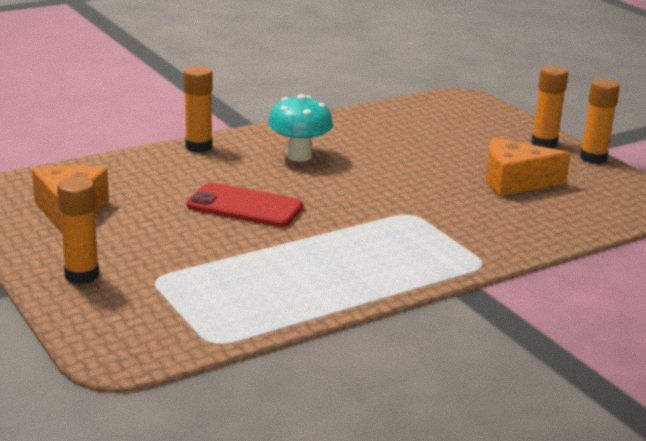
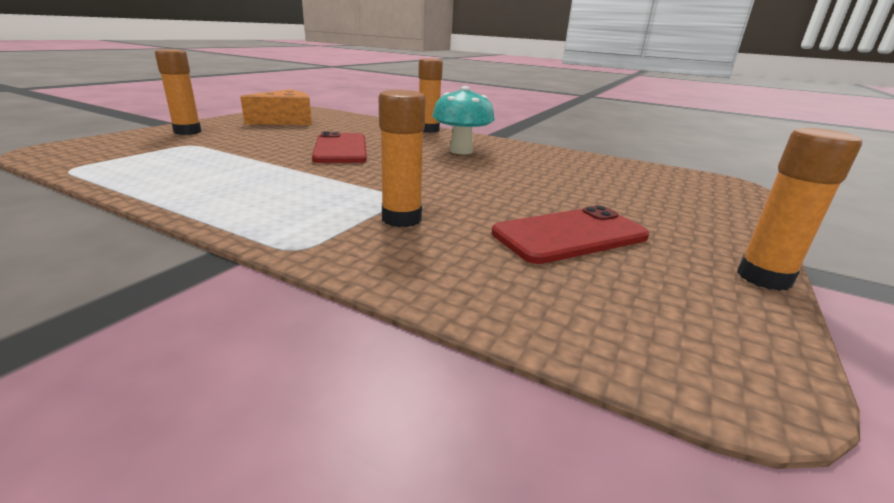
camera: 60 degrees right, 0 degrees up
(514, 182) = (570, 235): orange cheese -> red phone
(544, 143) = (723, 237): orange glue stick -> orange glue stick (401, 219)

